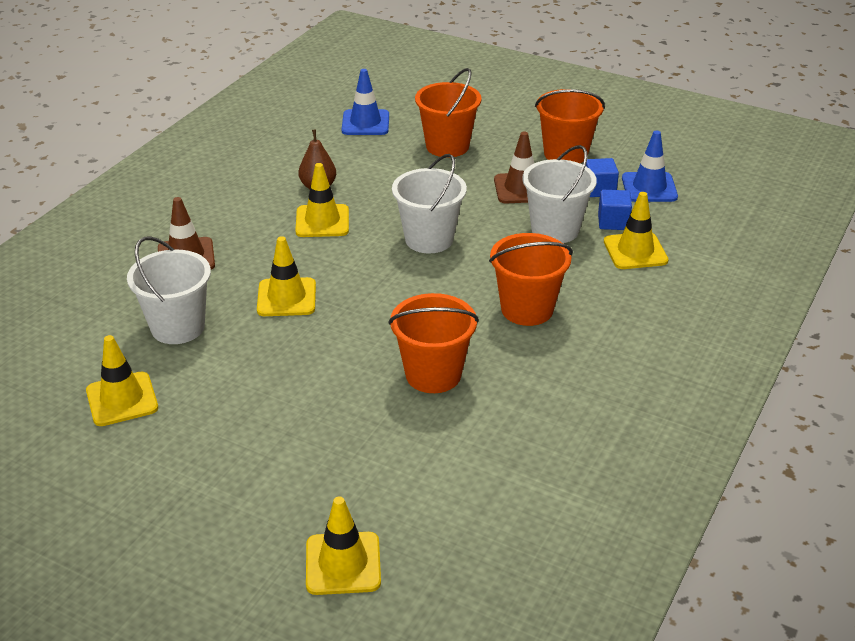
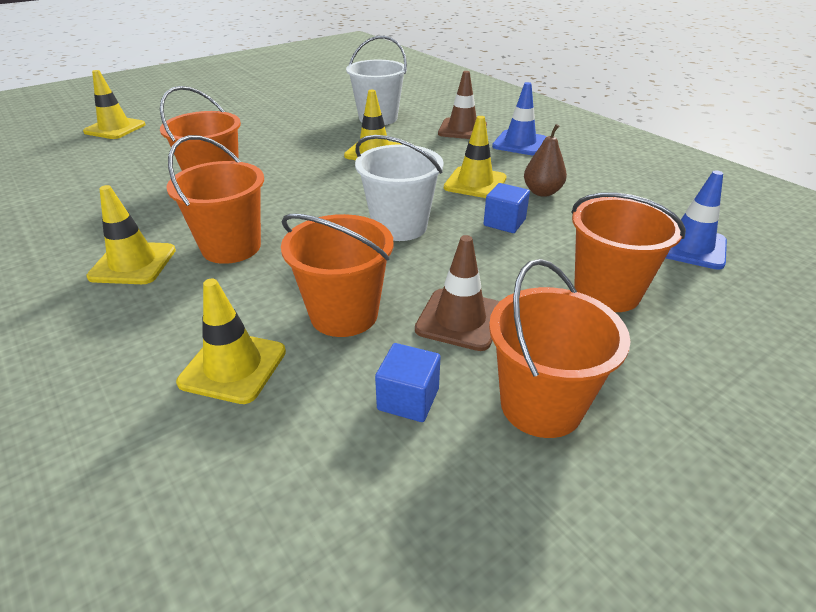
camera: 115 degrees right, 0 degrees up
(122, 399) = (325, 100): yellow traffic cone -> yellow traffic cone (133, 263)
(555, 229) = (344, 314): white bucket -> orange bucket
(613, 222) = (315, 375): blue cube -> blue cube (504, 222)
(649, 188) = (372, 470): blue traffic cone -> blue traffic cone (520, 143)

